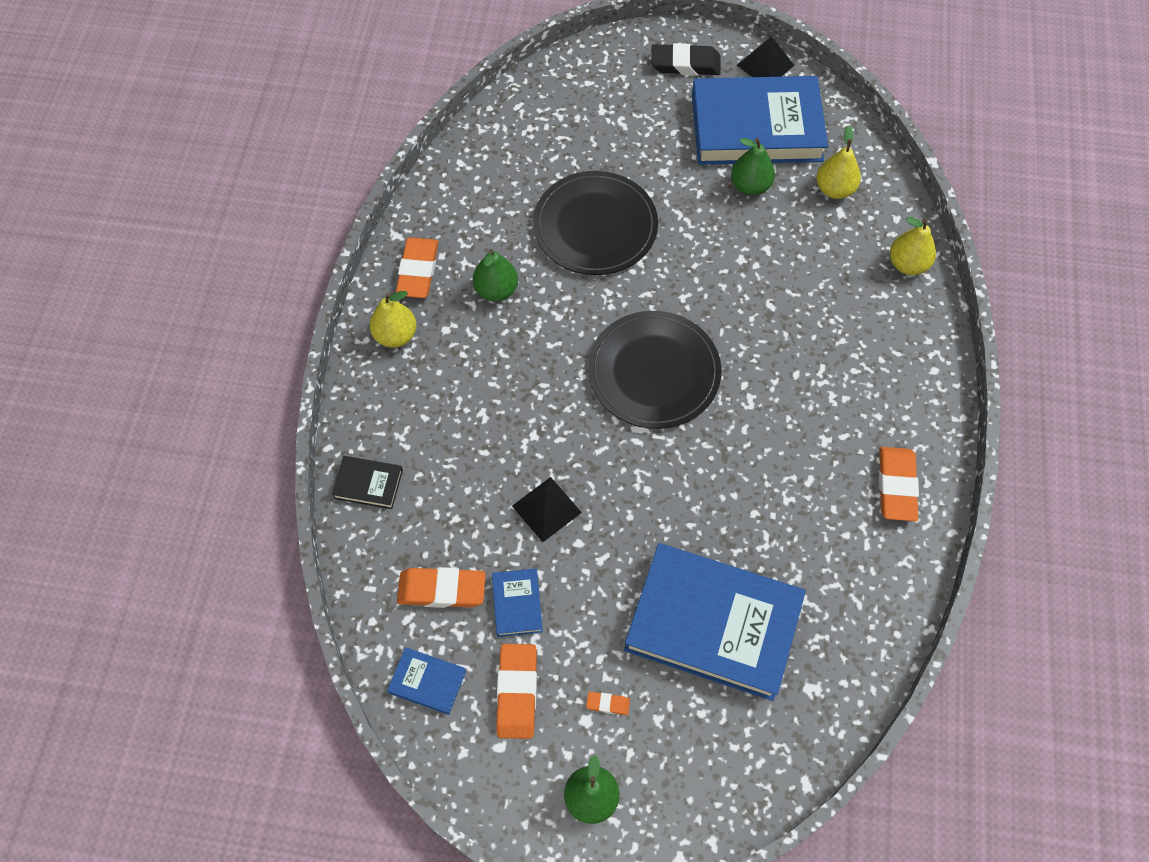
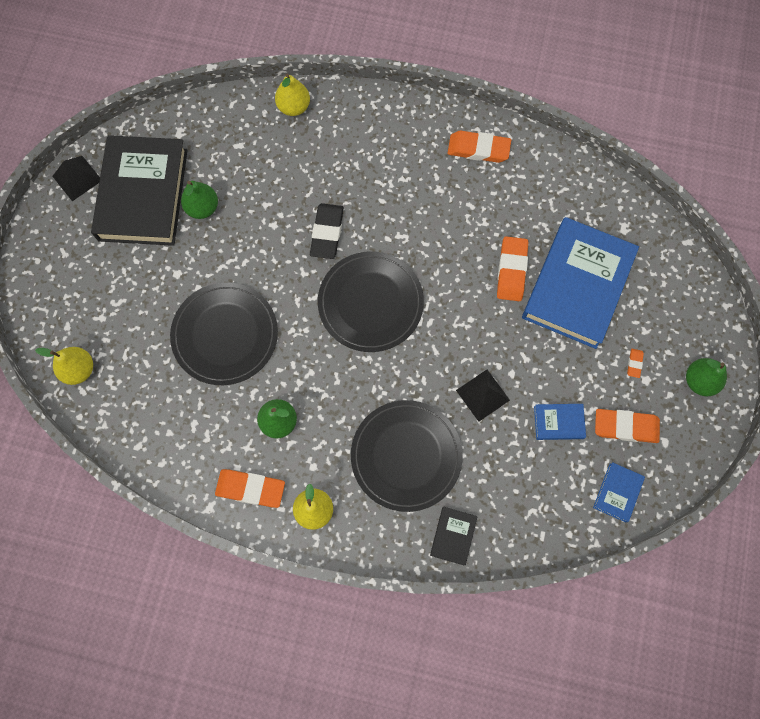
camera: 85 degrees left, 10 degrees up
(442, 589) = (545, 479): orange eraser -> orange eraser (511, 270)
(463, 426) = (406, 456): none -> black plate
(685, 64) = (62, 242): black eraser -> black eraser (327, 233)
(756, 128) = (143, 194): blue book -> black book
(834, 189) = (216, 146): yellow pear -> yellow pear (79, 369)

